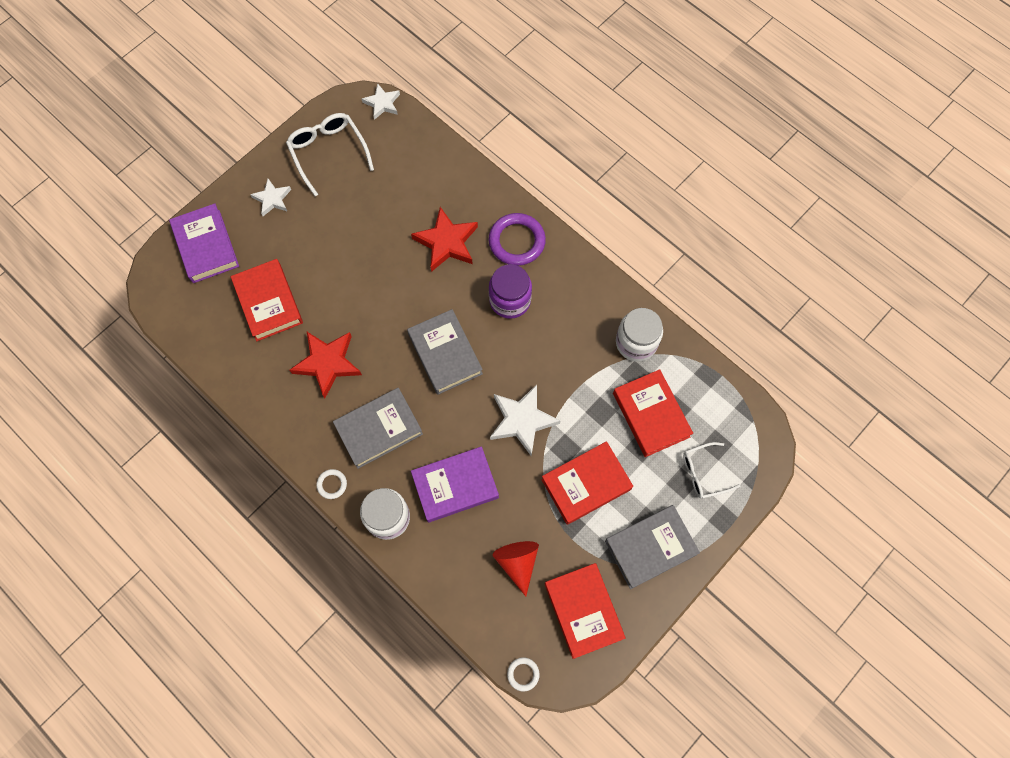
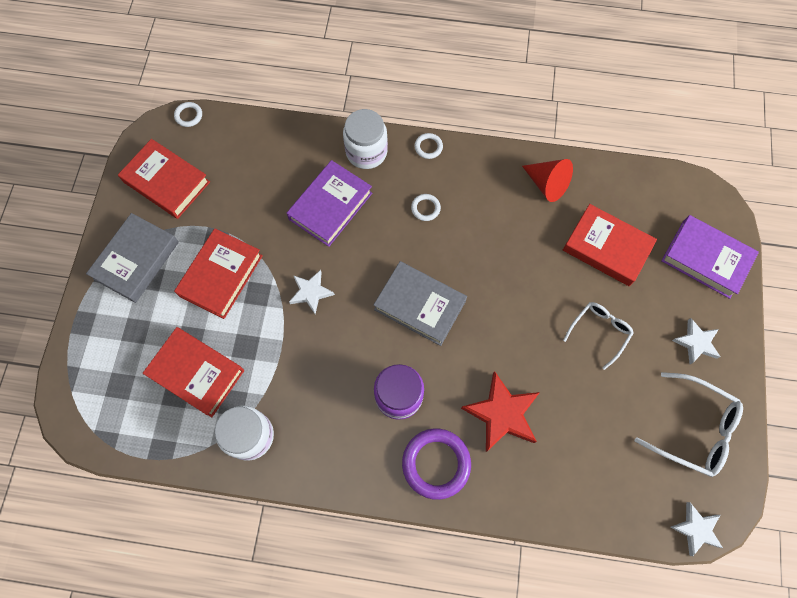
camera: 145 degrees right, 0 degrees up
(327, 363) = (512, 231): red star -> none
(379, 429) = (425, 208): grey book -> white ring
(517, 562) = (241, 183): red cone -> red cone (547, 184)
(522, 420) = (311, 292): white star -> white star, size x0.61
(704, 473) = (119, 351): white glasses -> white glasses (599, 332)

